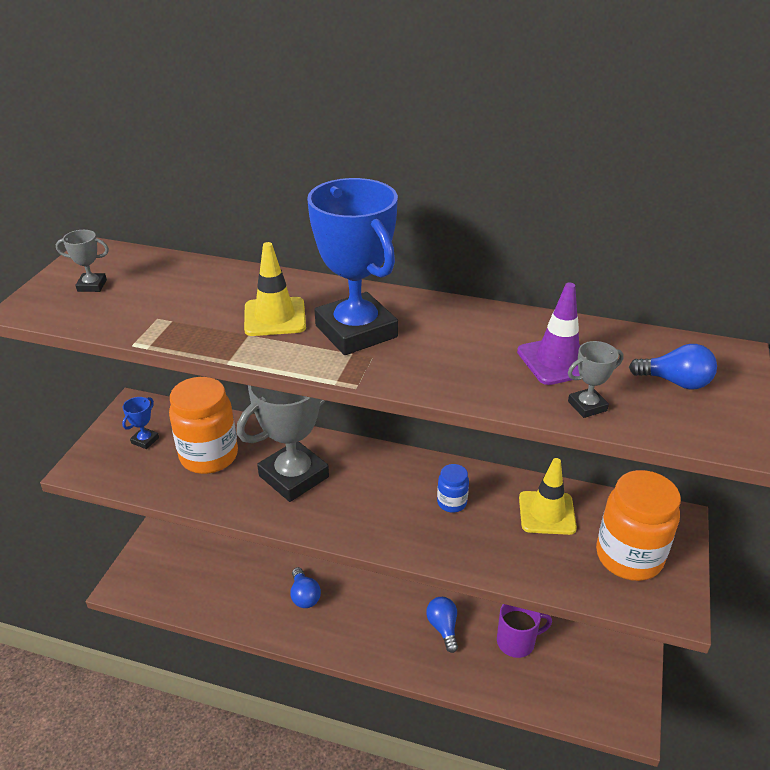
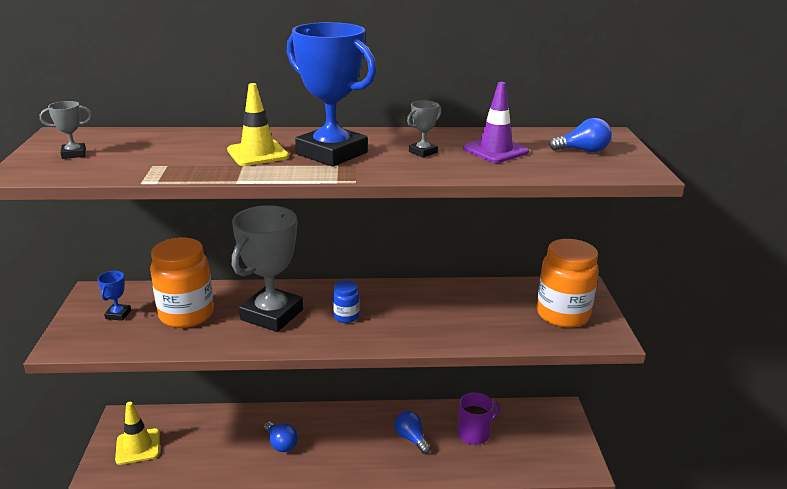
camera: 20 degrees left, 10 degrees down
(451, 503) = (413, 307): blue jar -> blue jar (346, 316)
(547, 513) = (489, 300): yellow traffic cone -> yellow traffic cone (138, 446)
(587, 406) = (533, 169): grey trophy -> grey trophy (423, 152)

